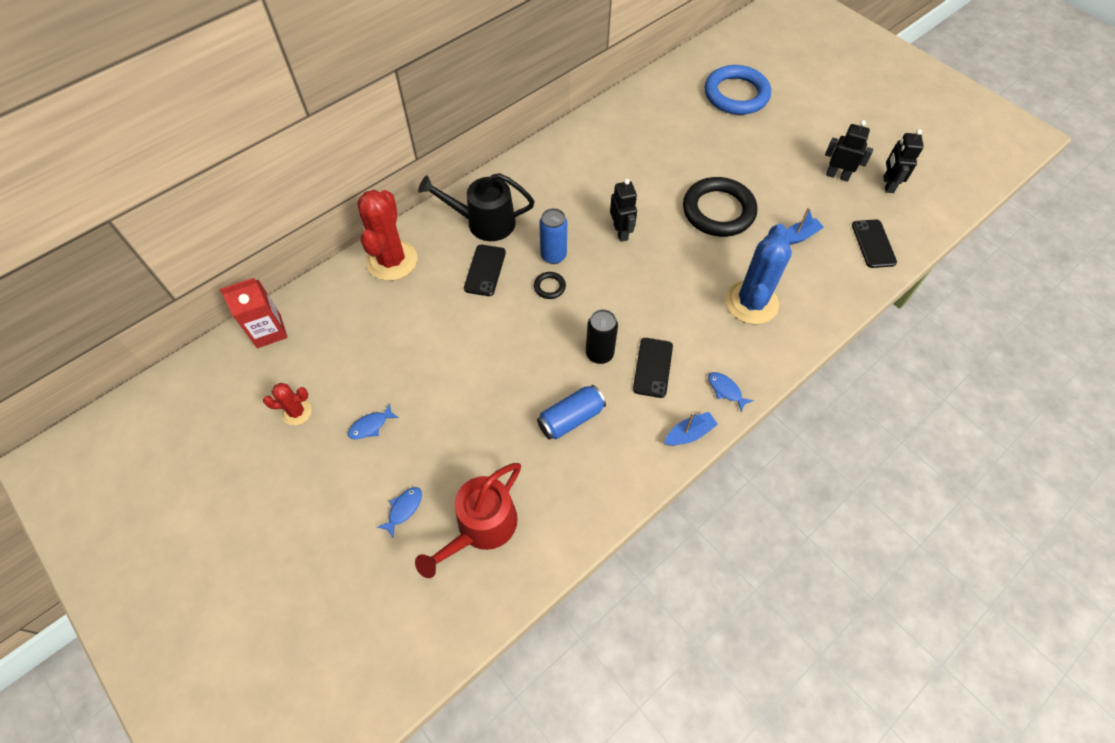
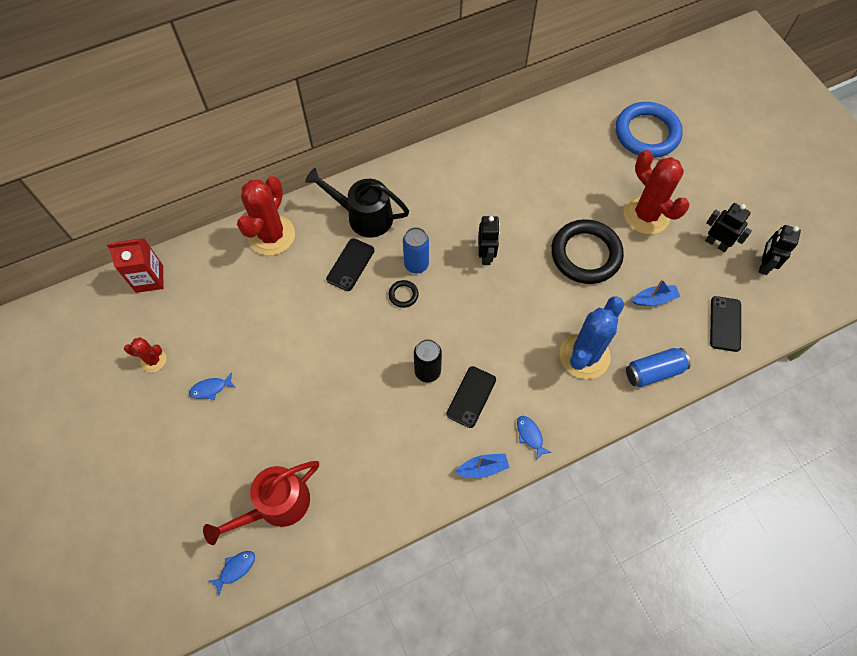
camera: 15 degrees right, 5 degrees up
(403, 509) = (217, 471): blue fish -> blue fish (235, 569)
(571, 418) = (383, 426): blue can -> blue can (653, 371)
(762, 164) = (646, 215): none -> red cactus

